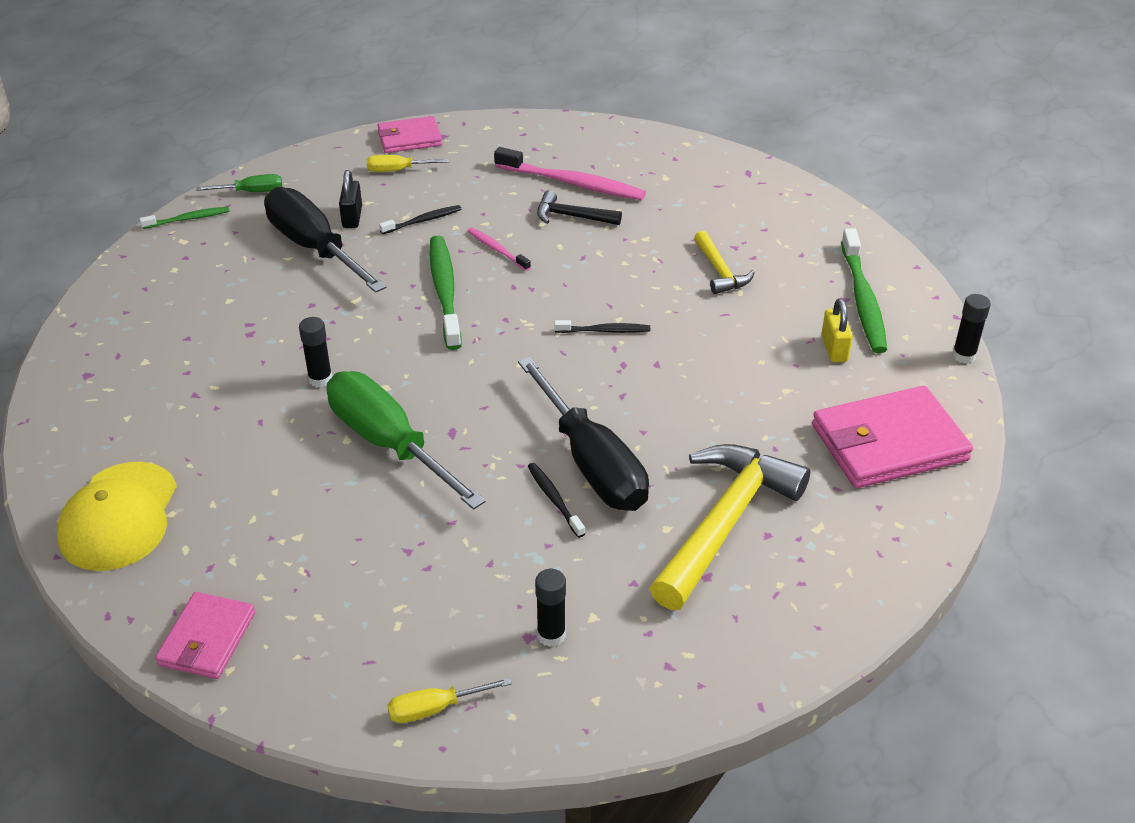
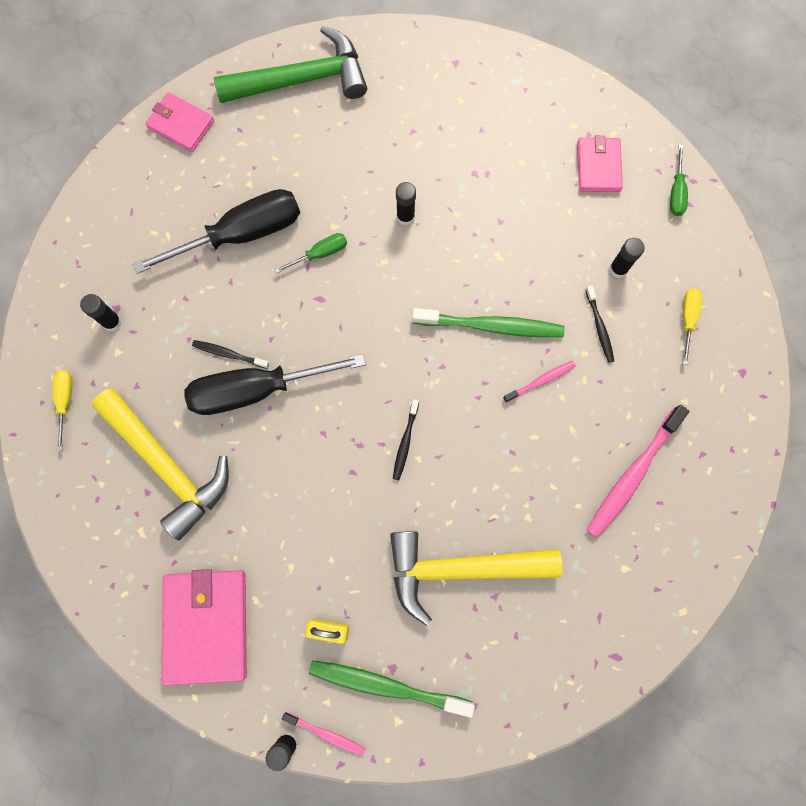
camera: 105 degrees right, 35 degrees up
(119, 517) = (302, 79): yellow cap -> green hammer
(188, 219) = (644, 139): green toothbrush -> none
(315, 248) = (578, 233): black screwdriver -> black screwdriver (240, 234)
(352, 217) = (618, 269): black padlock -> black glue stick
(389, 444) = (320, 254): green screwdriver -> green screwdriver, size x0.45
(409, 138) = (743, 340): pink wallet -> pink wallet (598, 166)
(435, 708) = (82, 243): yellow screwdriver -> yellow screwdriver (65, 402)
(554, 499) = (229, 354): black toothbrush -> black toothbrush turned 150 degrees counterclockwise
(572, 216) = (577, 459): black hammer -> none
(720, 271) = (461, 568): yellow hammer -> yellow hammer, size x1.99
(935, 331) = (326, 734): none -> pink toothbrush

